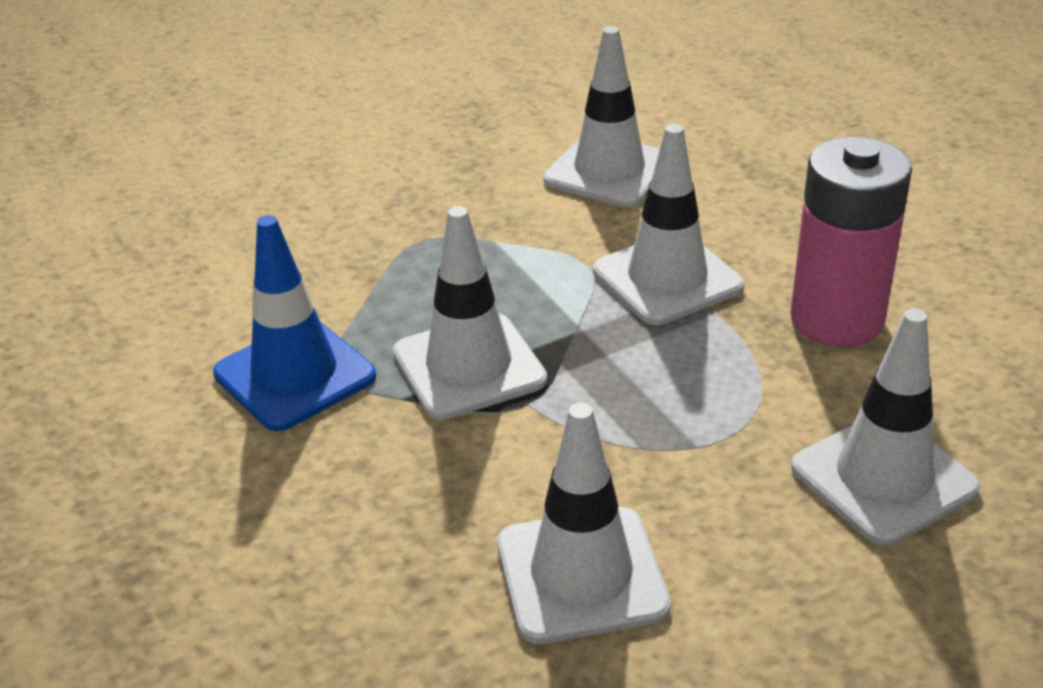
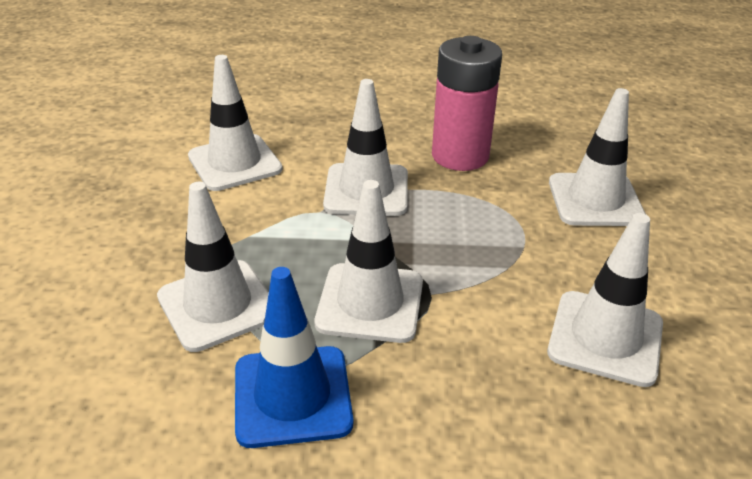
camera: 60 degrees left, 0 degrees up
(375, 274) = (218, 305): none -> white traffic cone

